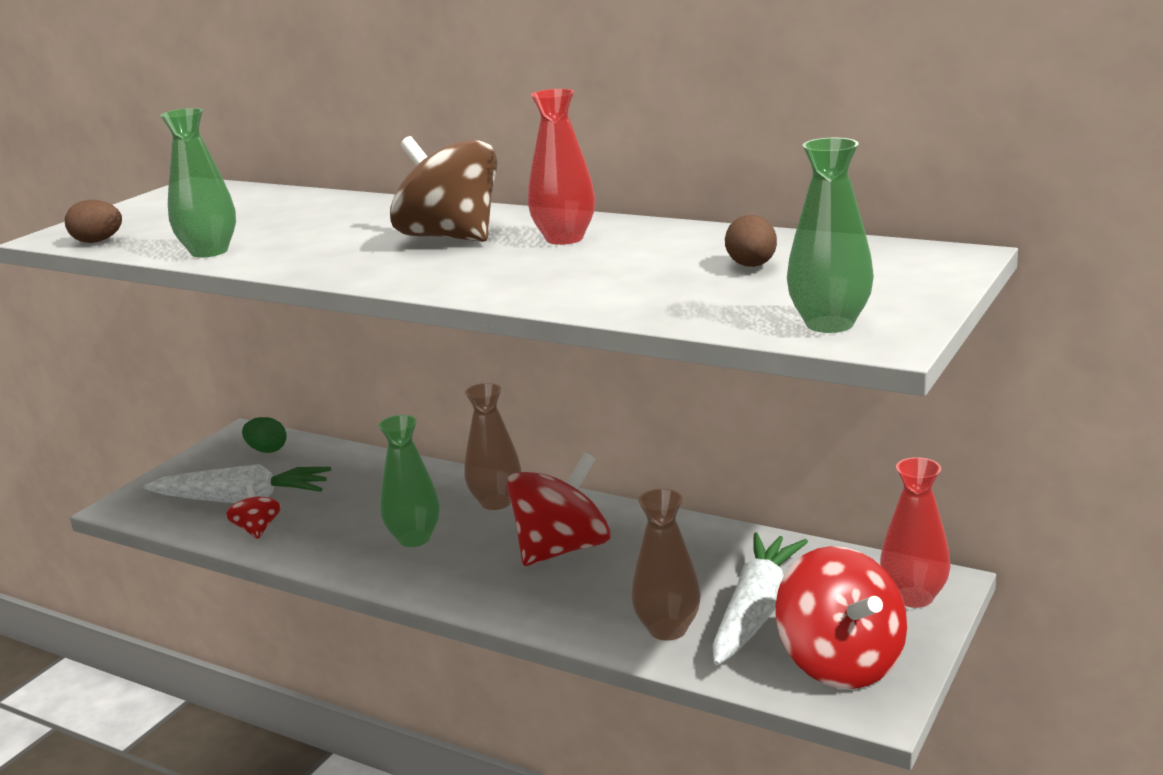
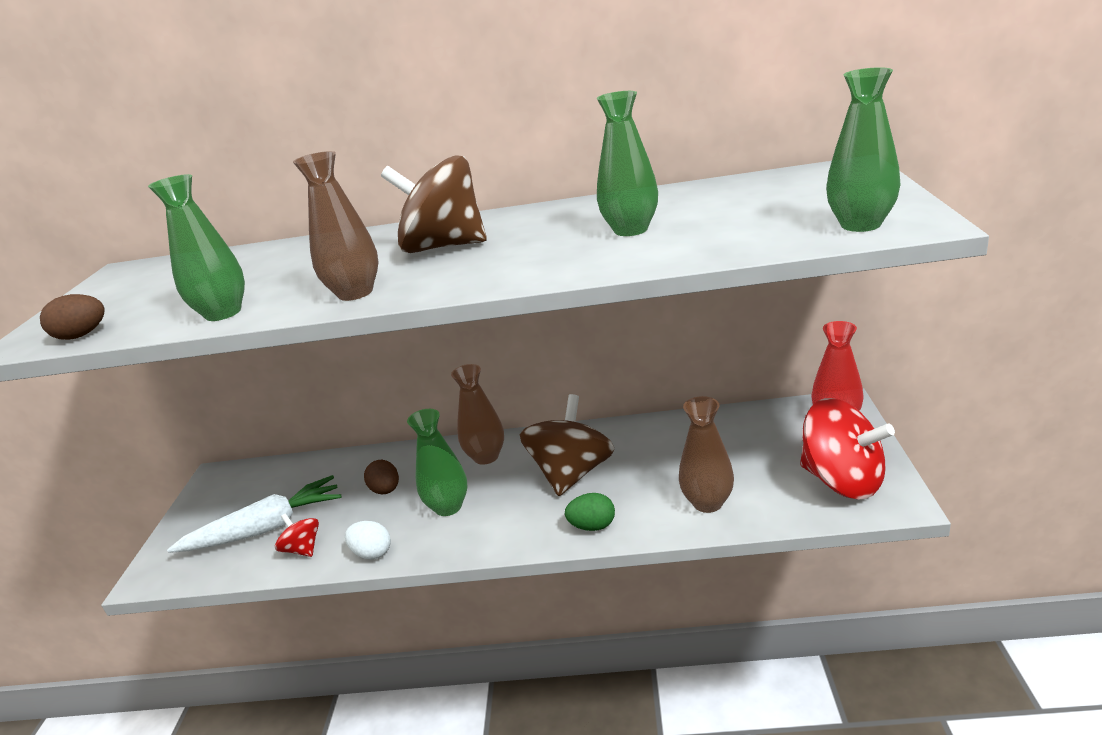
camera: 25 degrees left, 5 degrees up
(267, 450) = (251, 481): green egg -> green egg (592, 526)
(310, 556) = (372, 553): none -> white egg
(322, 262) = (355, 293): none -> brown vase
(561, 549) = (571, 473): red spinning top -> brown spinning top
(564, 238) = (544, 224): red vase -> none
(624, 267) = (631, 230): none -> green vase
(751, 266) = (726, 206): brown egg -> brown egg (386, 490)
(755, 610) = (751, 466): white carrot -> none

